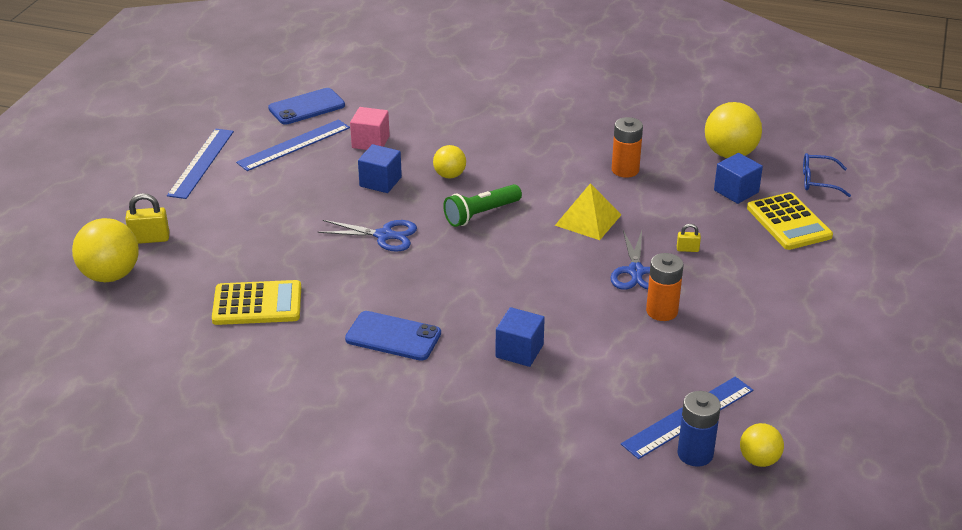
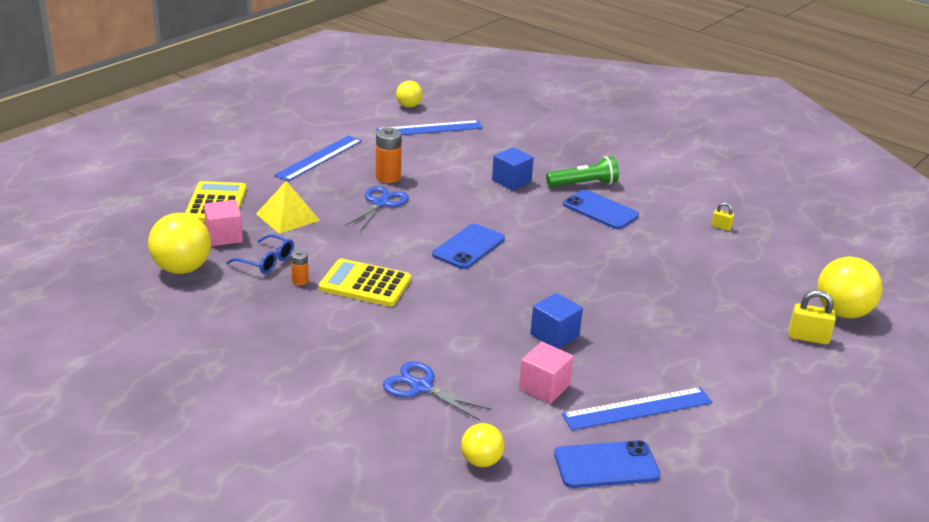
camera: 160 degrees left, 5 degrees down
(201, 163) = (754, 414): blue ruler -> blue ruler (319, 158)
(257, 304) = (705, 257): yellow calculator -> yellow calculator (365, 284)
(384, 235) = (575, 282): blue scissors -> blue scissors (421, 387)
(449, 175) = (478, 323): yellow ball -> yellow ball (481, 461)
(481, 214) = (473, 277): green flashlight -> green flashlight (584, 184)
(507, 245) = (468, 247): none -> blue phone
(588, 220) = (380, 248): yellow pyramid -> yellow pyramid (287, 217)
(625, 170) = (300, 281): orange battery -> orange battery, size x0.56
(687, 249) = (322, 207): yellow padlock -> yellow padlock (721, 227)
(695, 454) = (442, 116): blue battery -> none
(736, 191) = (224, 236): blue cube -> pink cube
(818, 181) = (142, 225): blue glasses -> blue glasses (266, 261)

